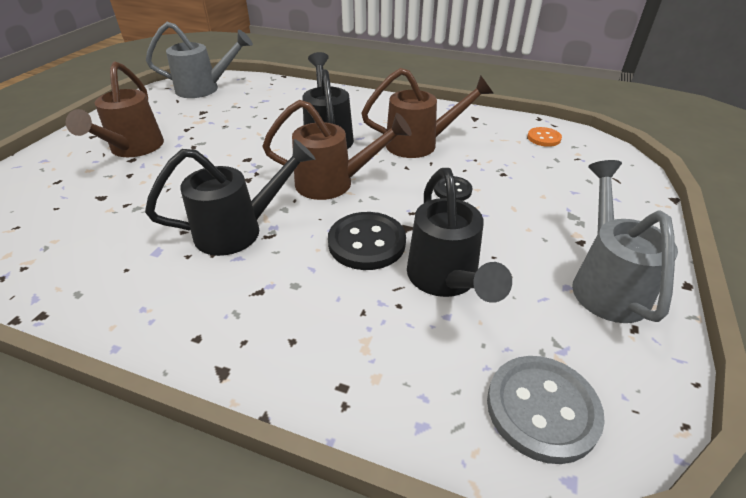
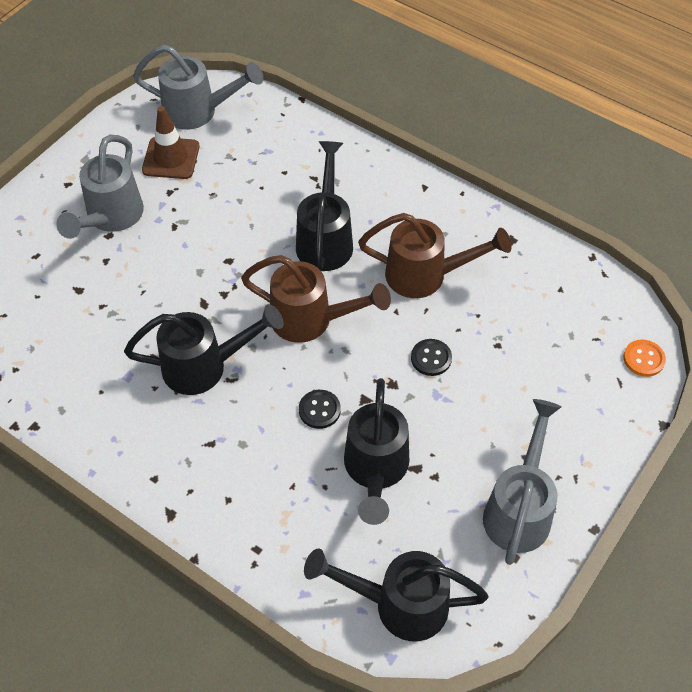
camera: 15 degrees right, 15 degrees up
(133, 149) = (110, 218): brown watering can -> grey watering can
(185, 112) = (171, 158): none -> brown traffic cone
(367, 243) = (319, 410): black button -> black button, size x0.56
(542, 409) = (398, 604): grey button -> black watering can
(544, 138) = (577, 296): orange button -> orange button (643, 359)

